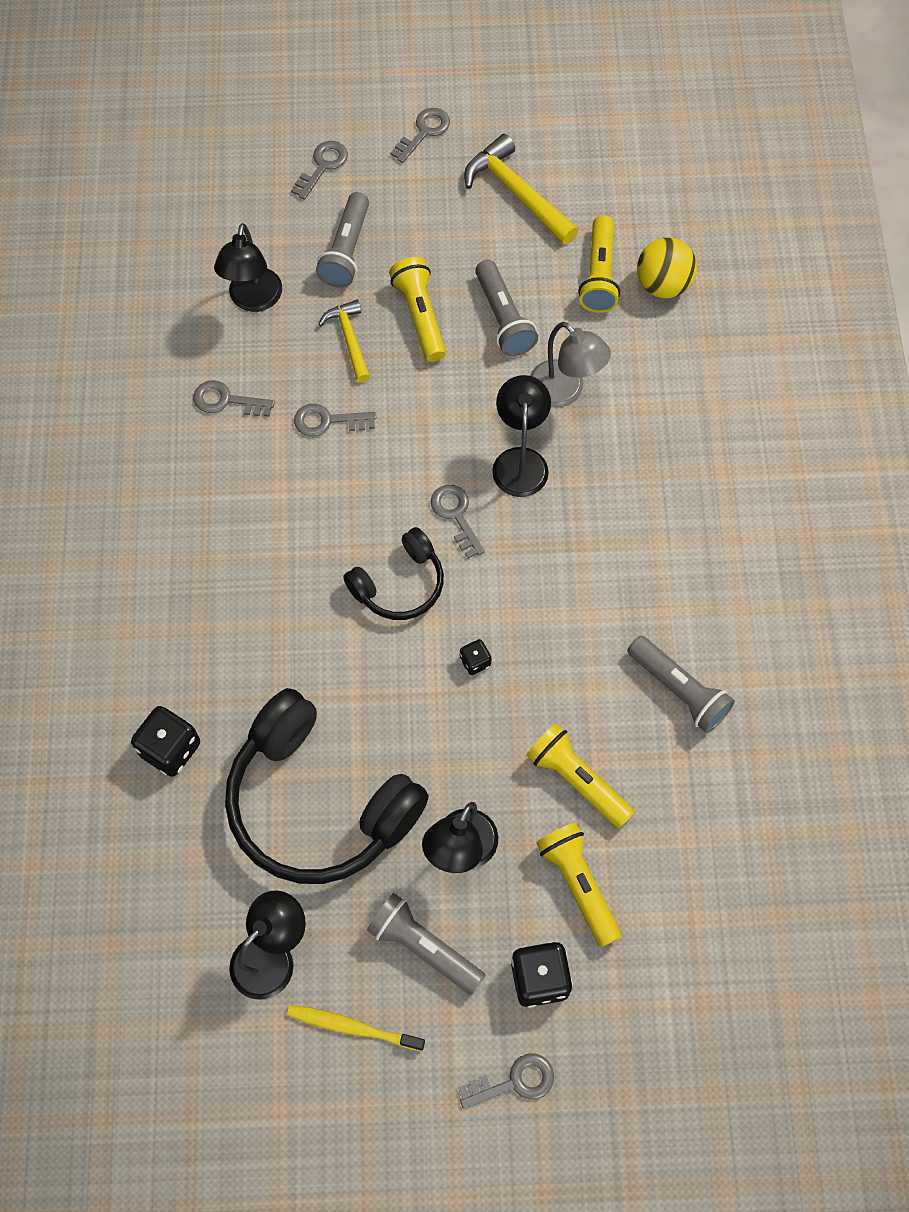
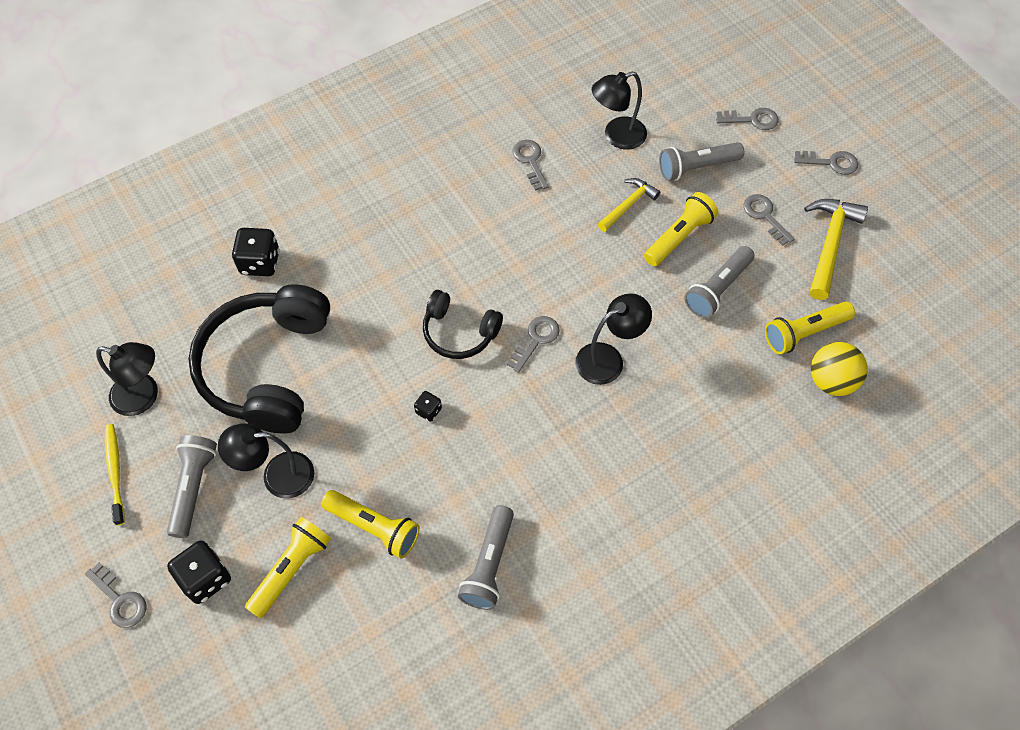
camera: 60 degrees right, 5 degrees down
(328, 421) = (556, 225): grey key -> grey key (765, 216)
(565, 391) = (687, 359): grey lamp -> none
(577, 780) = (374, 527): yellow flashlight -> yellow flashlight turned 105 degrees clockwise

